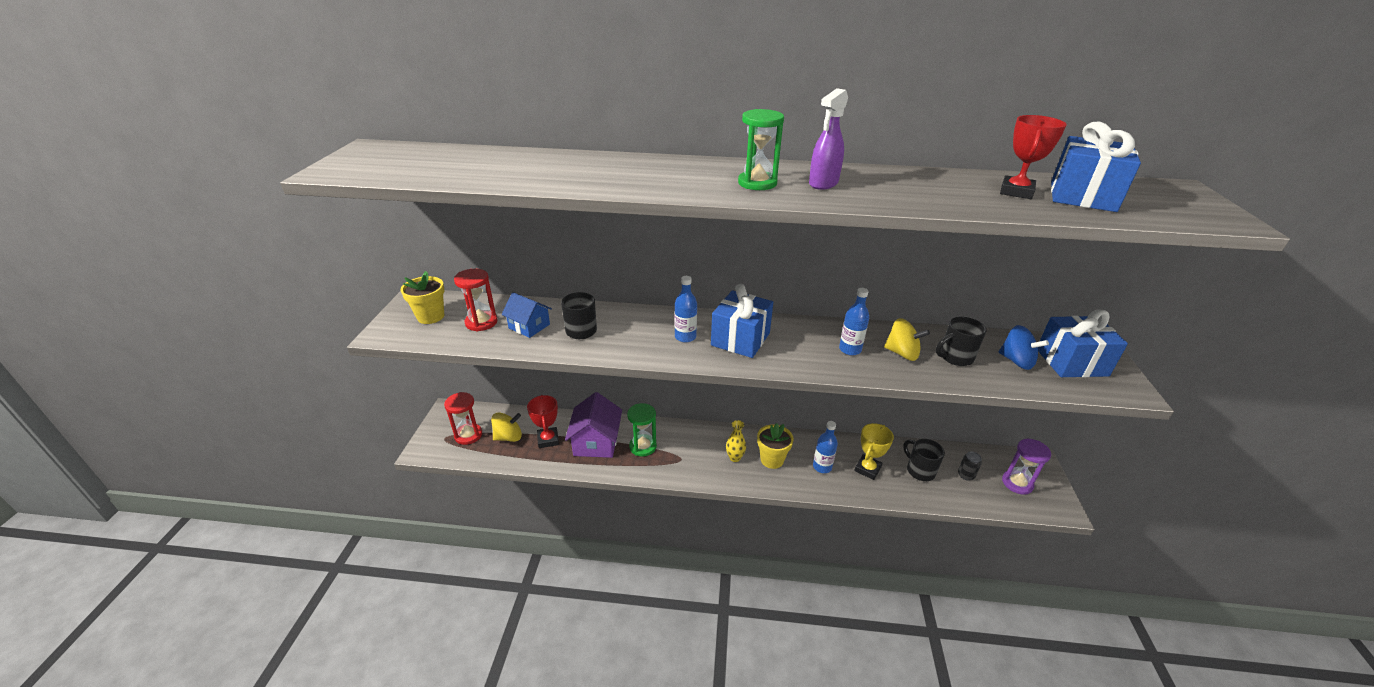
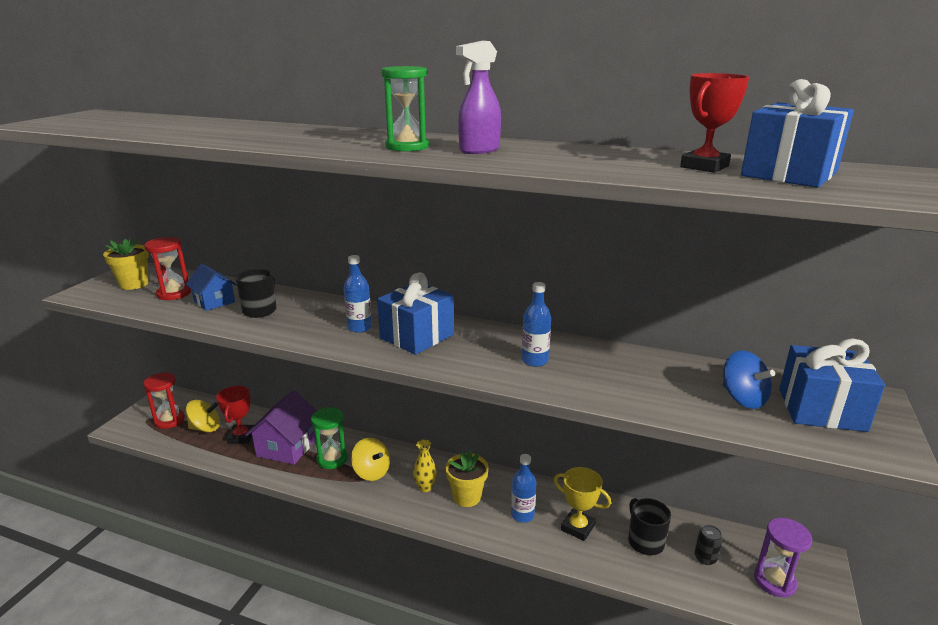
camera: 15 degrees right, 10 degrees down
(867, 469) = (578, 527): yellow trophy -> yellow trophy turned 75 degrees clockwise
(902, 353) = (596, 372): yellow spinning top -> yellow spinning top (371, 472)
(955, 357) = (661, 384): black mug -> none

